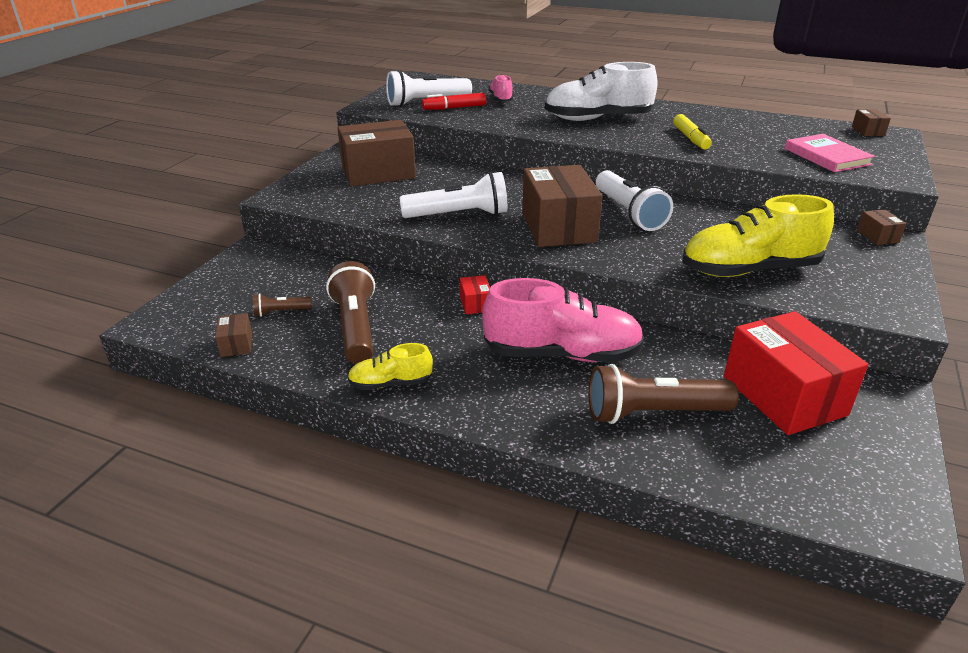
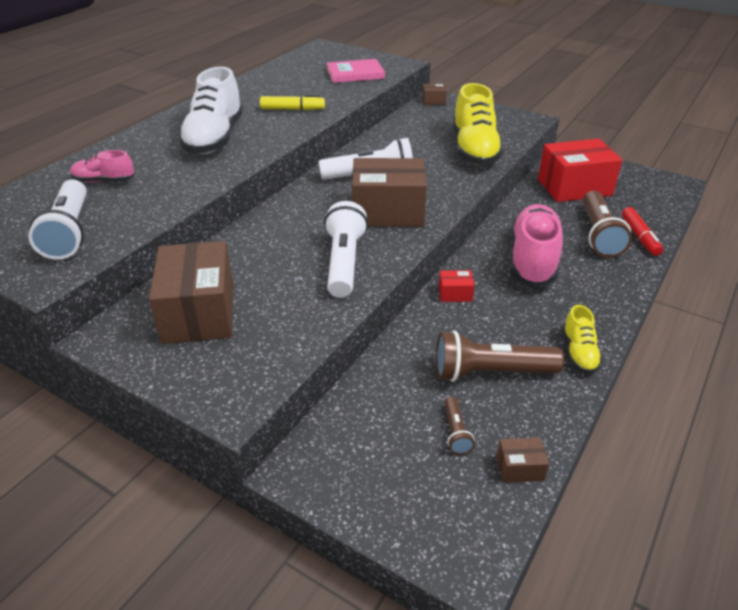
camera: 80 degrees left, 5 degrees up
(454, 108) = (110, 214): red marker -> red marker (639, 237)
(868, 131) = (313, 51): brown box -> none

